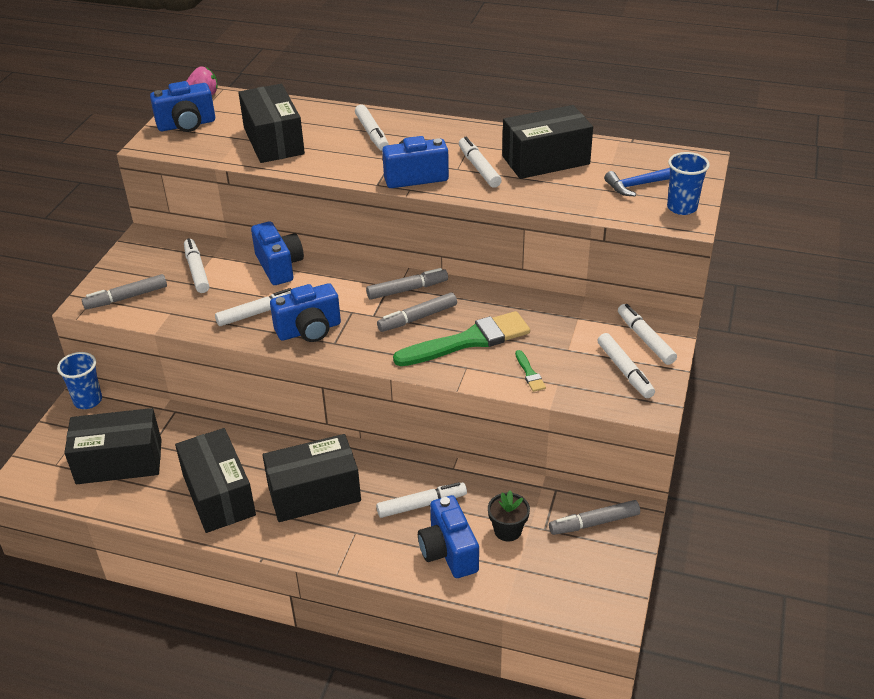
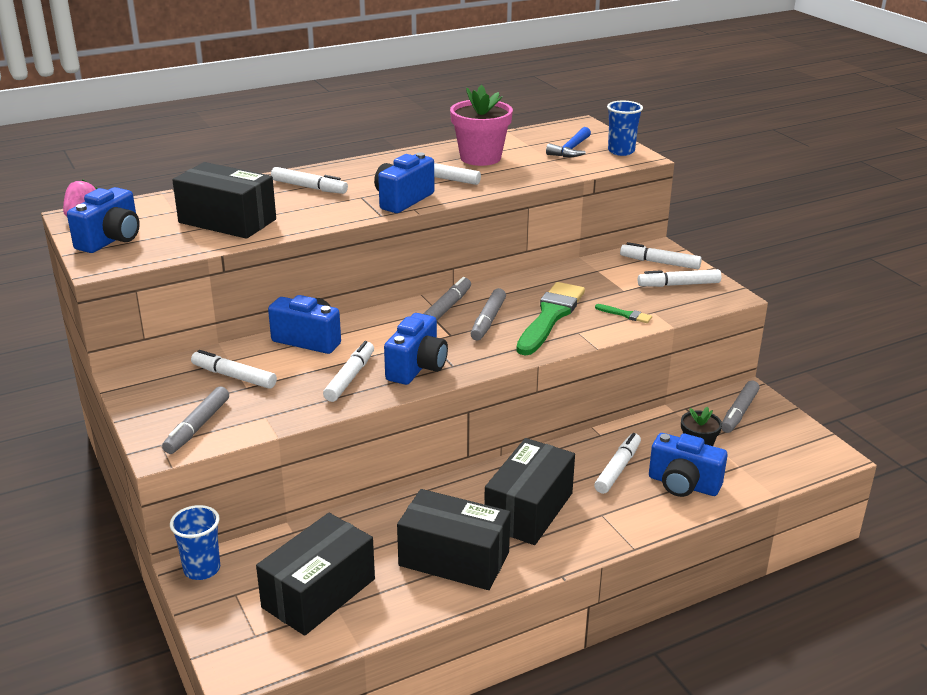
camera: 45 degrees left, 10 degrees down
(545, 160) = (480, 158): black box -> pink flower pot
(624, 370) = (679, 285): white marker -> white marker turned 150 degrees clockwise

